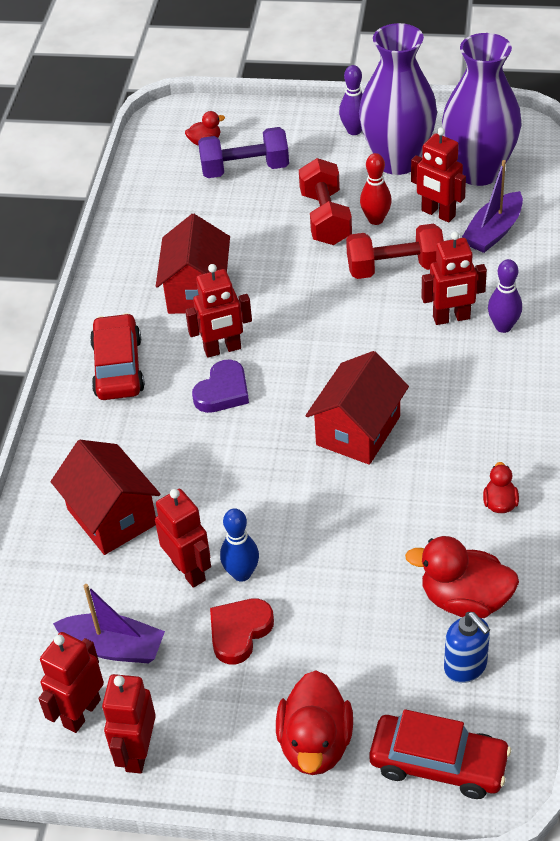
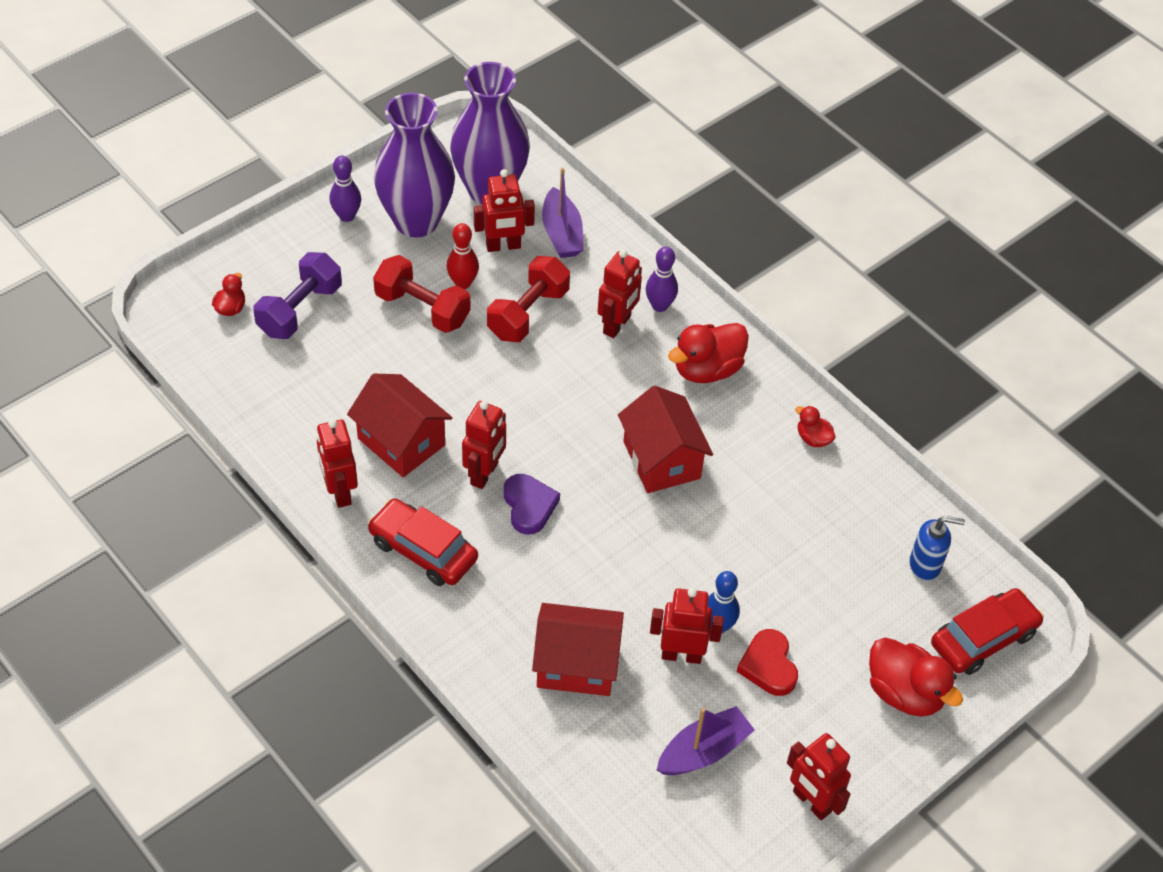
camera: 55 degrees left, 5 degrees up
(81, 713) = (742, 812): red robot -> red robot (339, 492)
(465, 600) = (872, 522): red duck -> red duck (707, 369)

